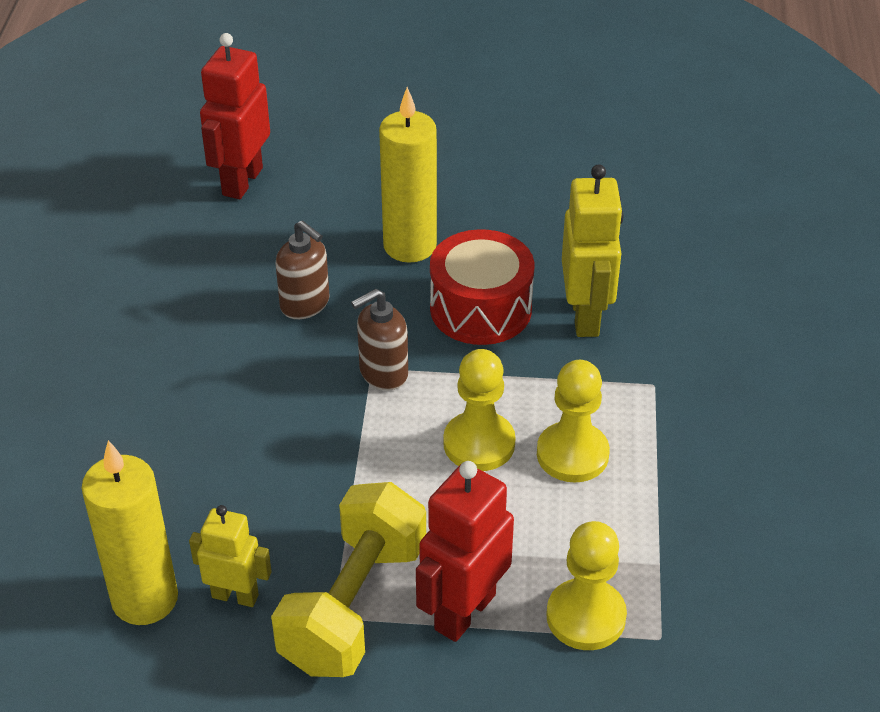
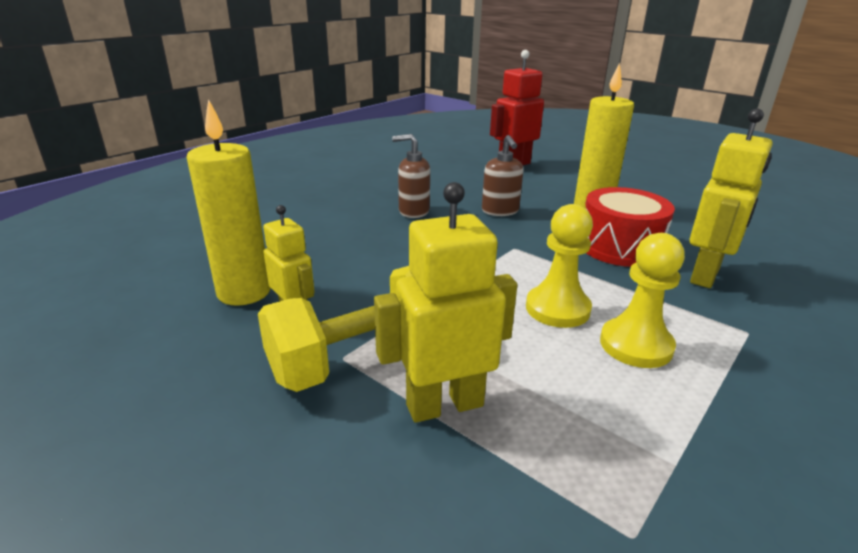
camera: 35 degrees right, 15 degrees down
(383, 373) = (519, 252): brown soap dispenser -> brown soap dispenser (413, 211)
(464, 611) = (444, 405): red robot -> yellow robot
(586, 616) = (558, 469): yellow pawn -> none

